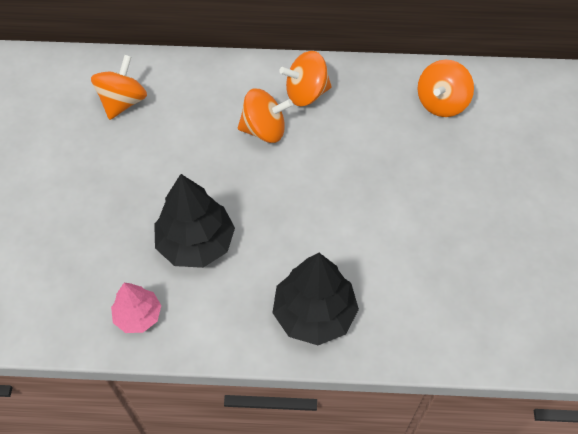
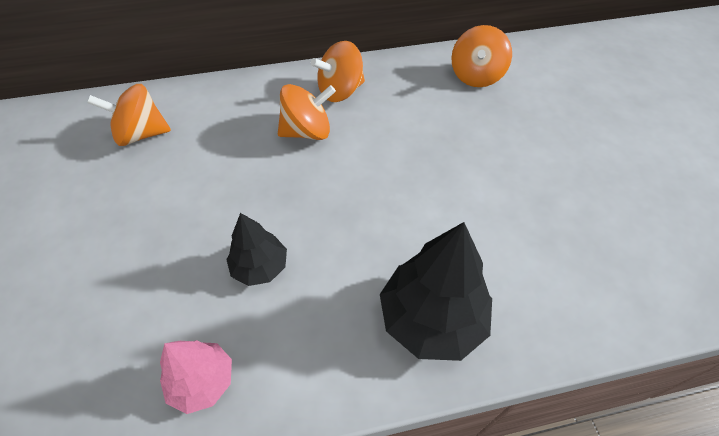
camera: 15 degrees left, 5 degrees down
(123, 102) = (141, 134): orange spinning top -> orange spinning top turned 105 degrees counterclockwise
(196, 243) = (260, 267): black tree -> black tree, size x0.59

